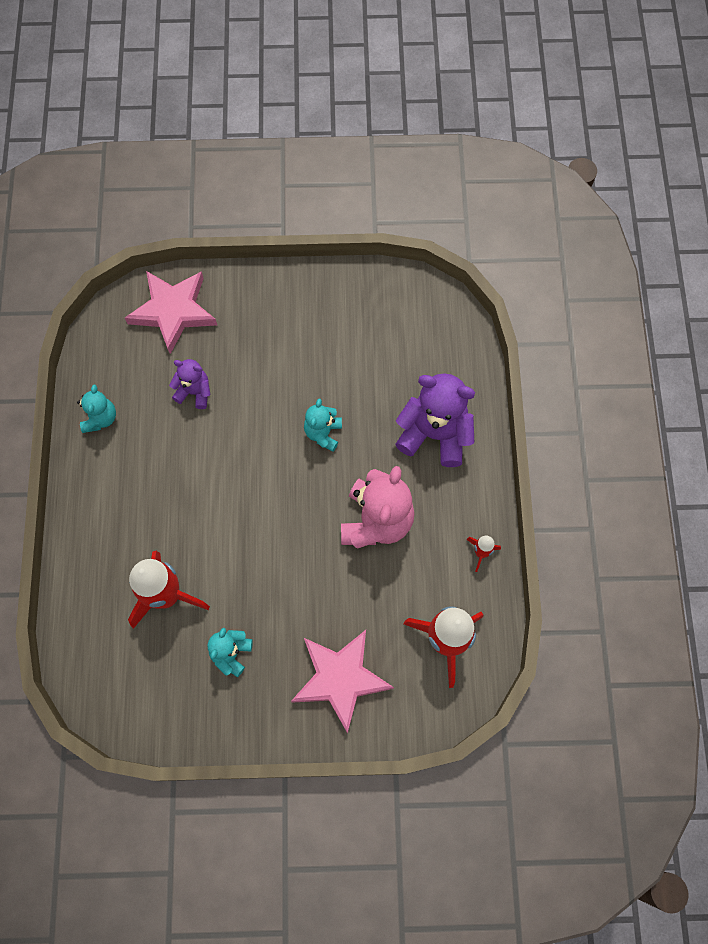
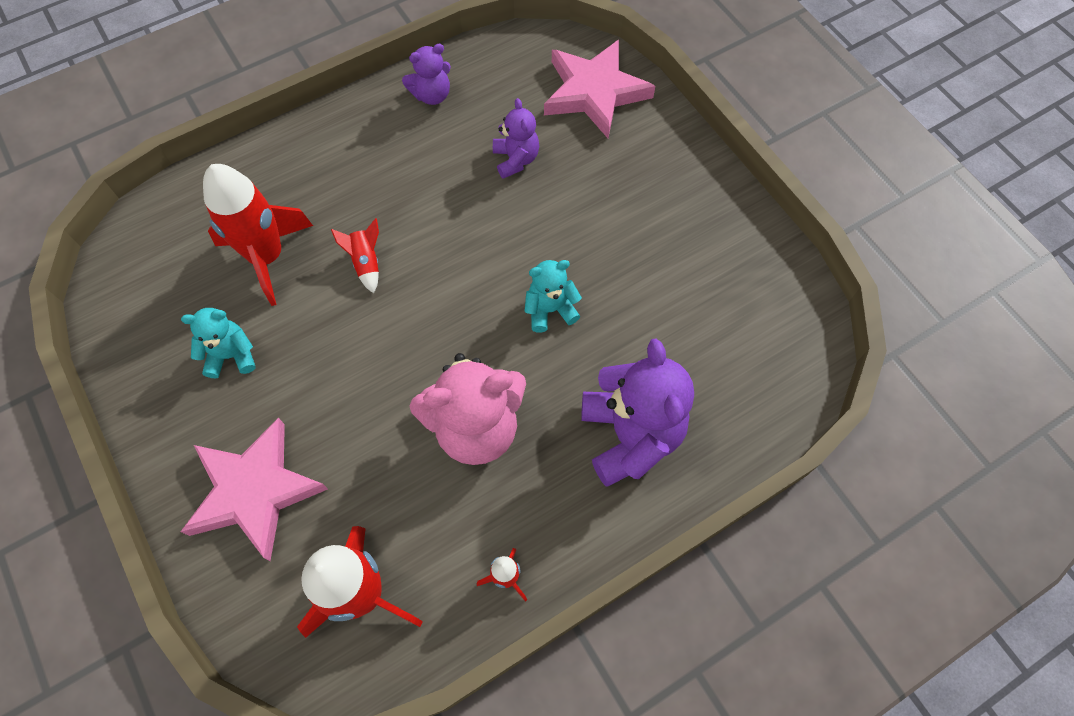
camera: 60 degrees right, 5 degrees down
(100, 418) = (432, 95): turquoise teddy bear -> purple teddy bear
(214, 531) = (366, 262): none -> red rocket

